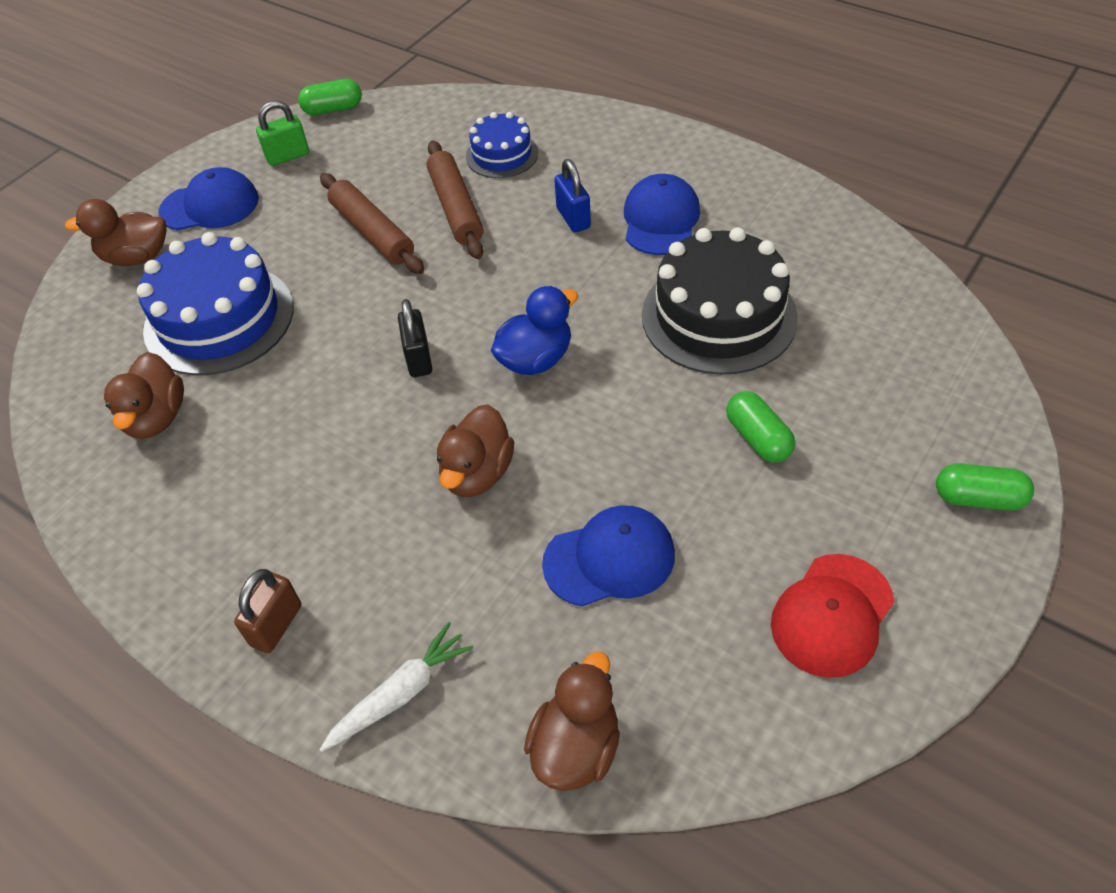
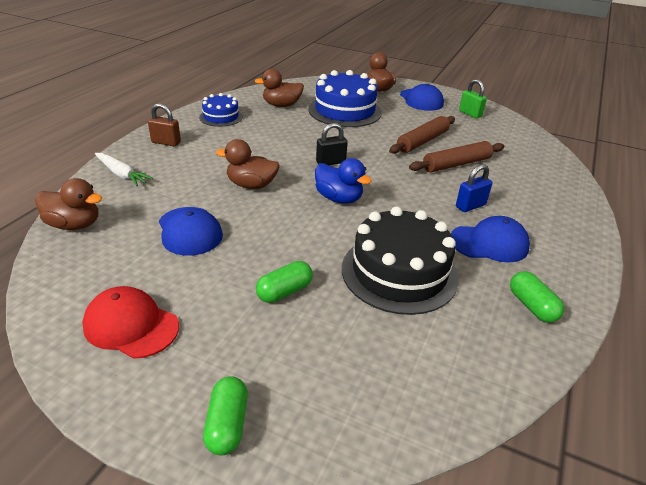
camera: 75 degrees right, 15 degrees down
(333, 109) = (518, 121): green capsule -> green capsule (532, 306)
(502, 154) = (516, 176): blue cake -> blue cake (221, 117)

